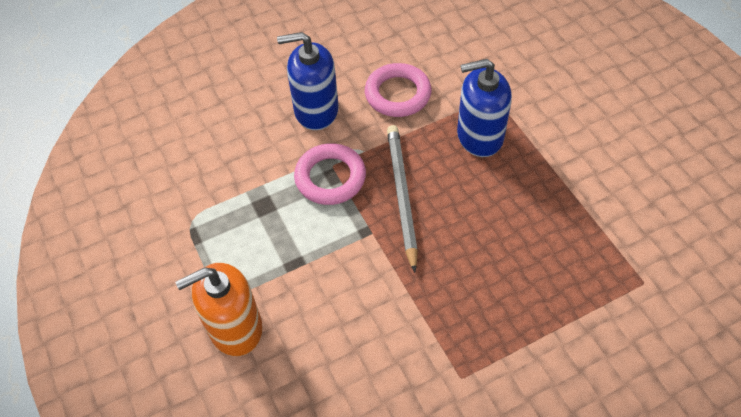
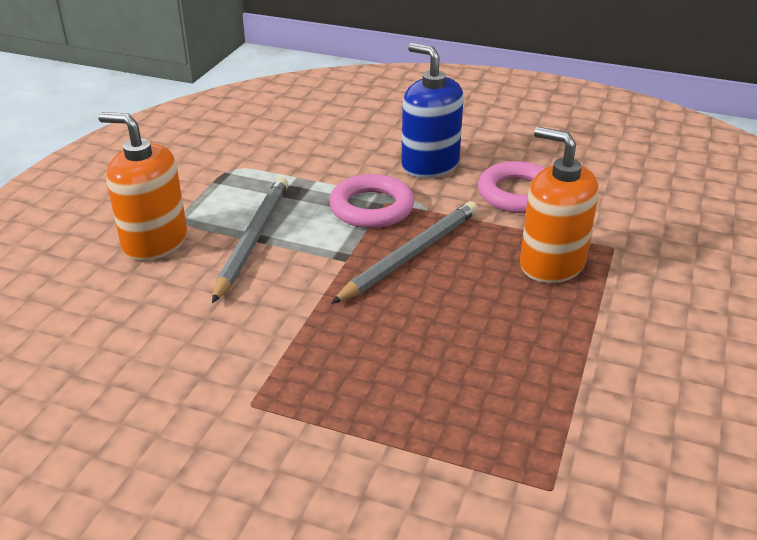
camera: 45 degrees right, 20 degrees down
(295, 268) = (252, 239): none -> grey pencil
(479, 136) = (551, 263): blue soap dispenser -> orange soap dispenser

